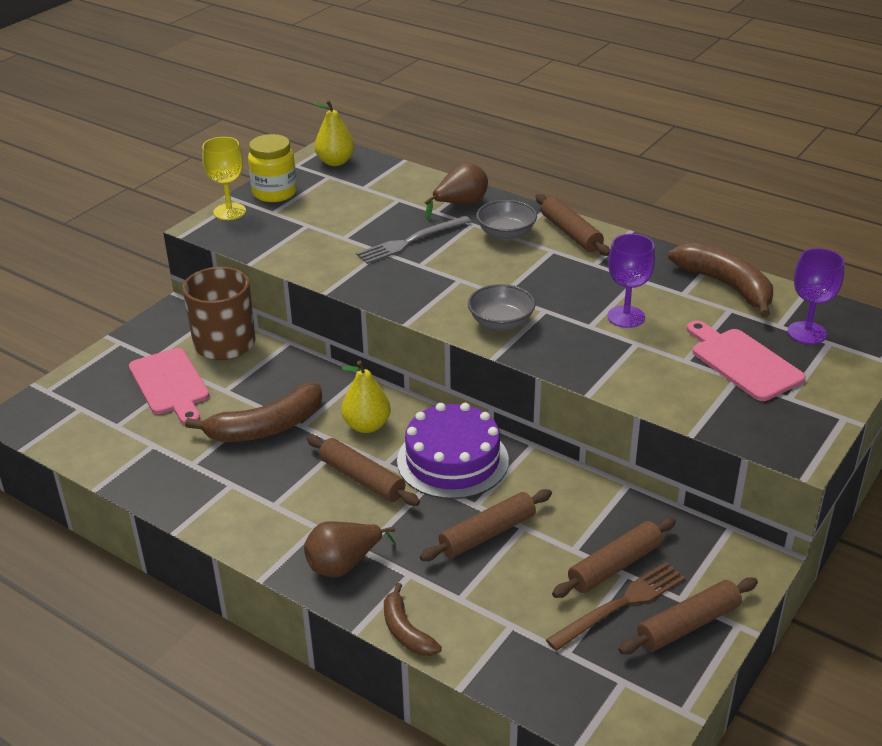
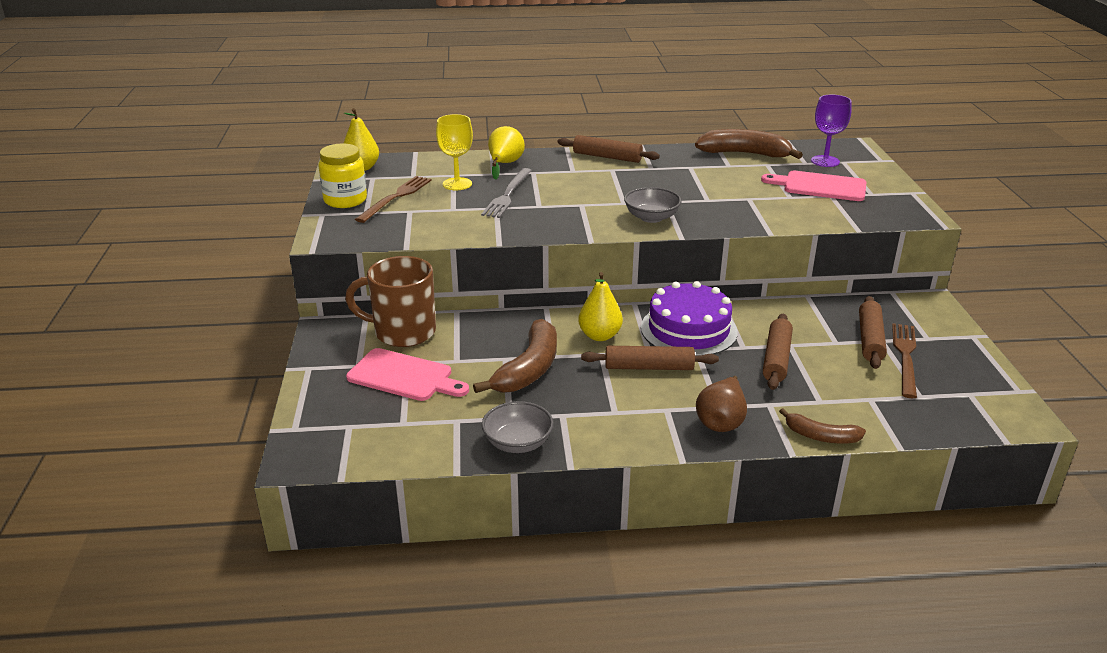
camera: 40 degrees left, 5 degrees down
(229, 211) = (327, 223): yellow goblet -> yellow goblet (457, 184)
(316, 206) = (396, 197): none -> brown fork
(460, 204) = (504, 164): brown pear -> yellow pear
(506, 233) = (566, 170): grey bowl -> grey bowl (518, 443)
(626, 317) = (719, 188): purple goblet -> none
(688, 624) = (951, 348): brown rolling pin -> none

